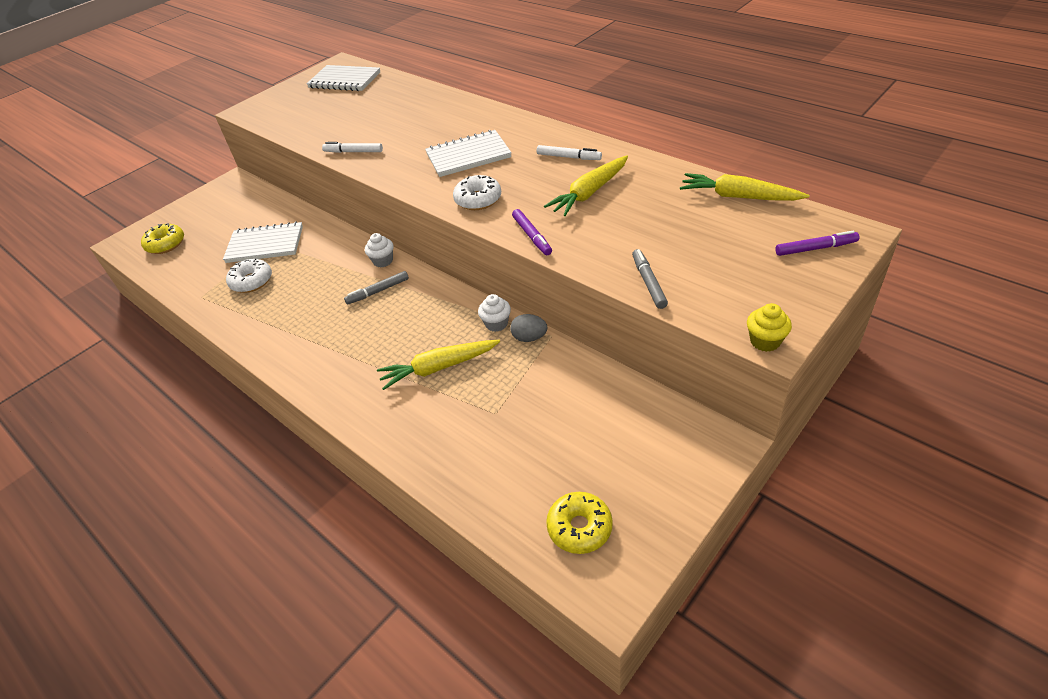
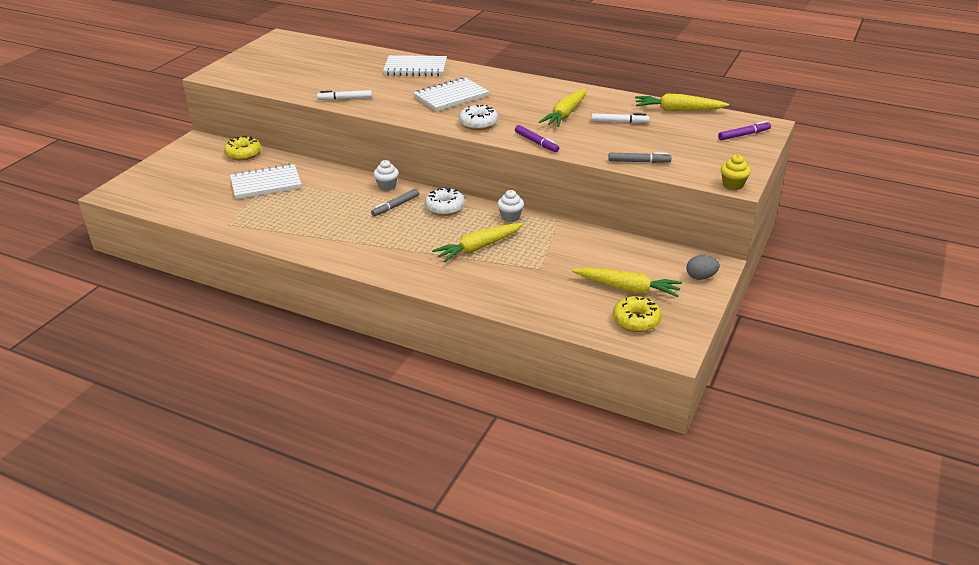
camera: 20 degrees left, 10 degrees down
(166, 244) = (162, 191): yellow donut -> yellow donut (243, 154)
(251, 281) = (271, 209): white donut -> white donut (445, 207)
(344, 80) = (296, 49): white notebook -> white notebook (415, 68)
(529, 338) = (542, 223): grey egg -> grey egg (701, 277)
(568, 157) = (536, 93): white marker -> white marker (619, 122)
(591, 466) = (627, 288): none -> yellow carrot
(648, 282) = (639, 162): grey marker -> grey marker turned 120 degrees clockwise

